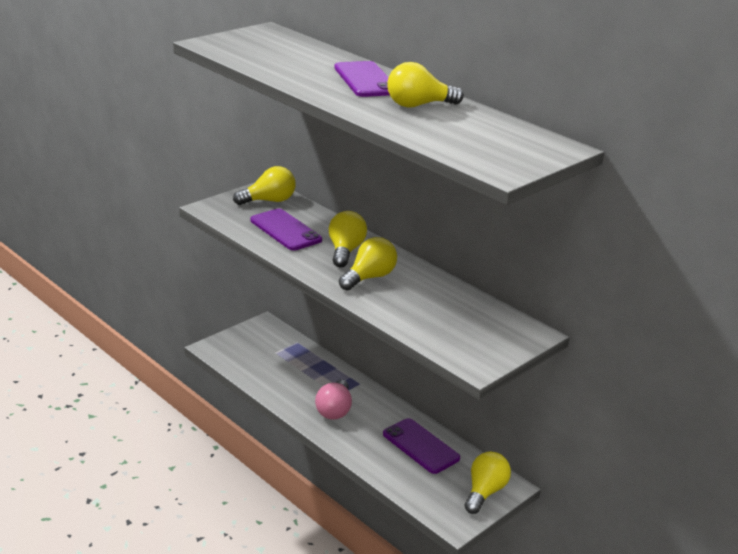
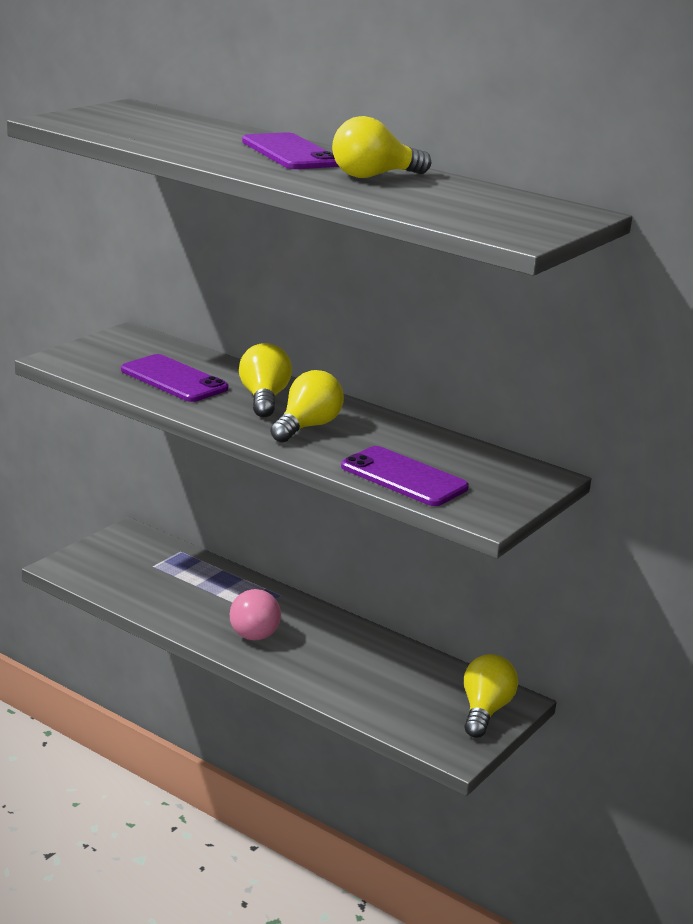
camera: 10 degrees left, 5 degrees down
(269, 201) = (138, 347): yellow light bulb -> none
(421, 446) = (384, 663): purple phone -> purple phone (404, 477)

